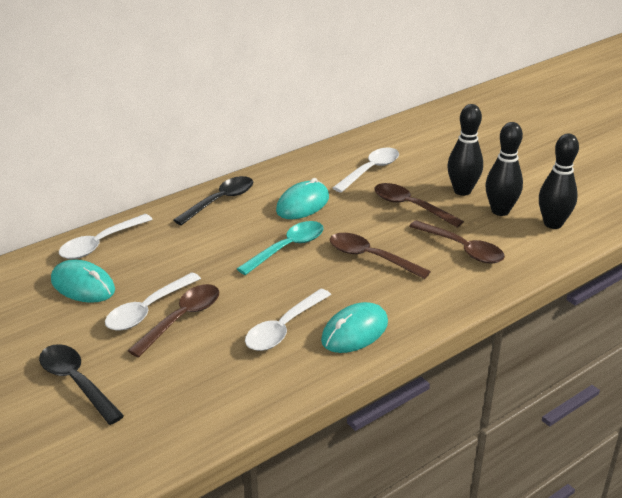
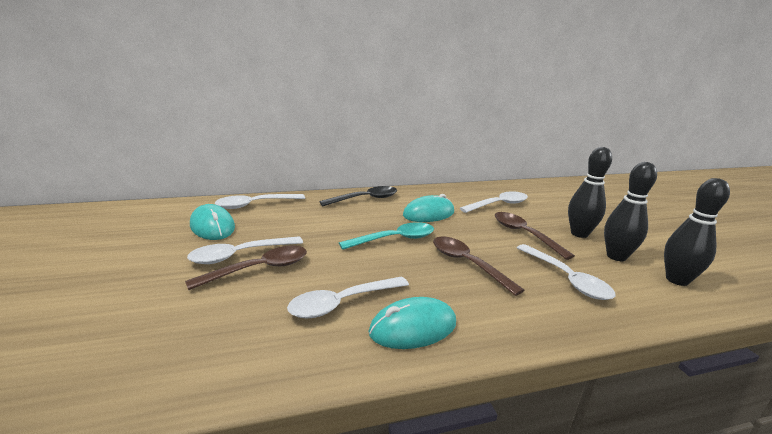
camera: 20 degrees right, 10 degrees down
(76, 382) = (116, 296): black spoon -> none
(462, 249) = (567, 279): brown spoon -> white spoon

